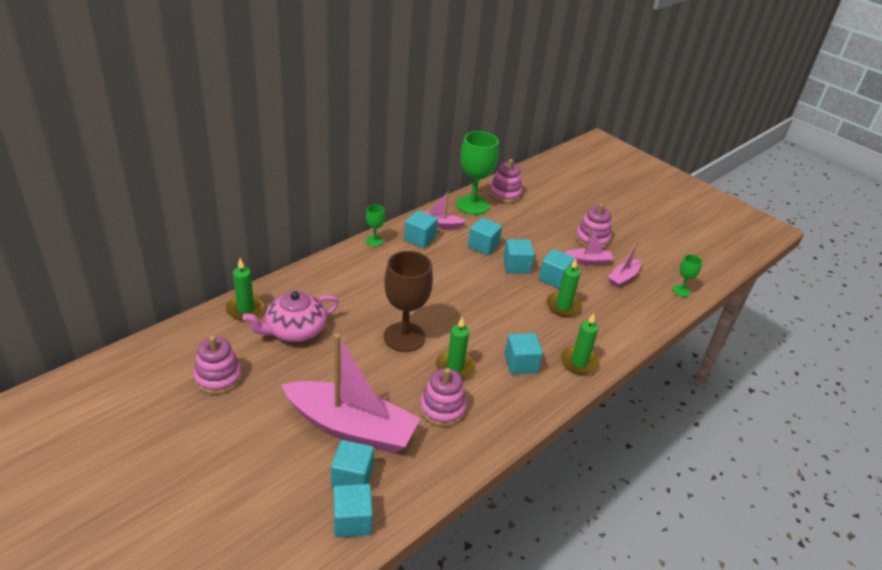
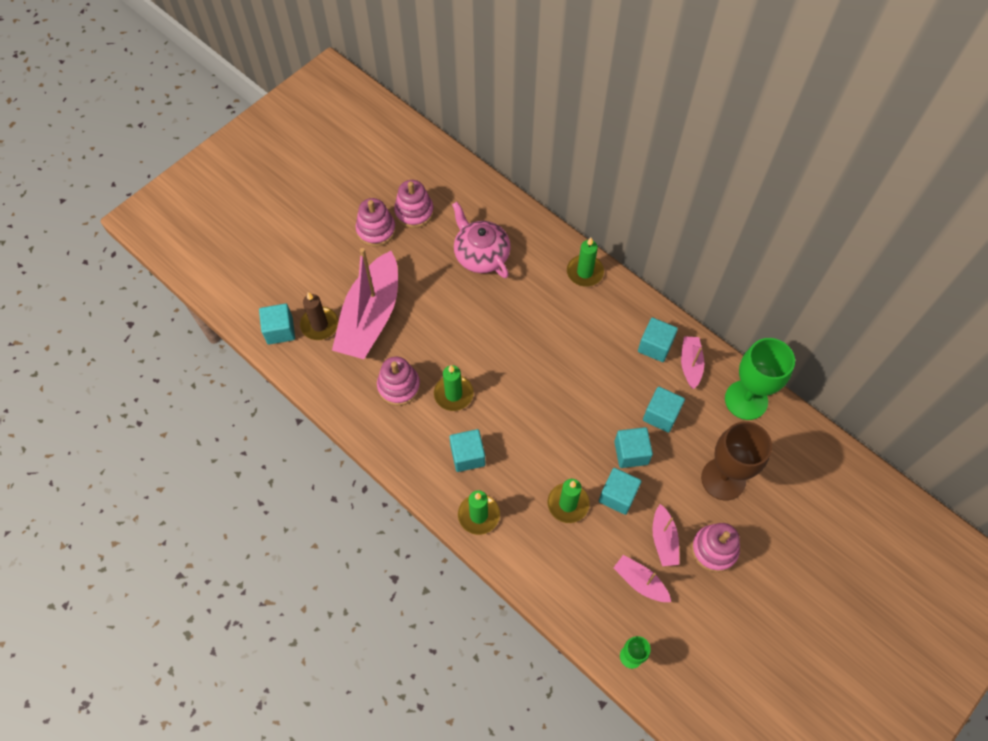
camera: 90 degrees right, 25 degrees up
(245, 309) = (502, 211): green candle -> green candle (585, 272)
(352, 477) = (319, 325): turquoise cube -> brown candle
(374, 241) = (637, 301): green goblet -> none
(404, 337) = (488, 346): brown goblet -> brown goblet (723, 479)
(505, 194) = (786, 439): pink stacking toy -> pink stacking toy (376, 230)

